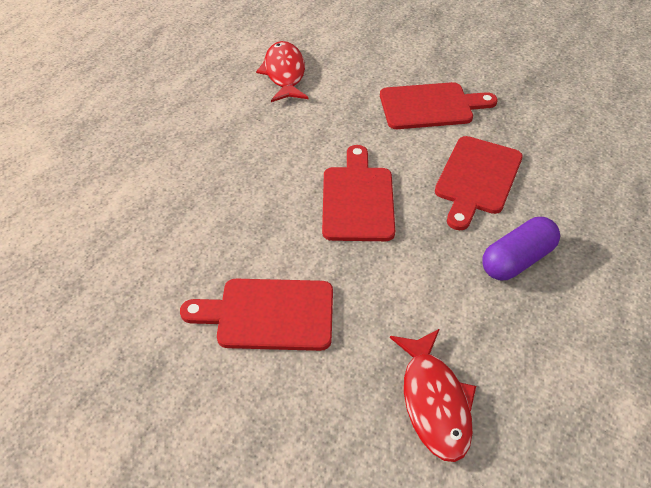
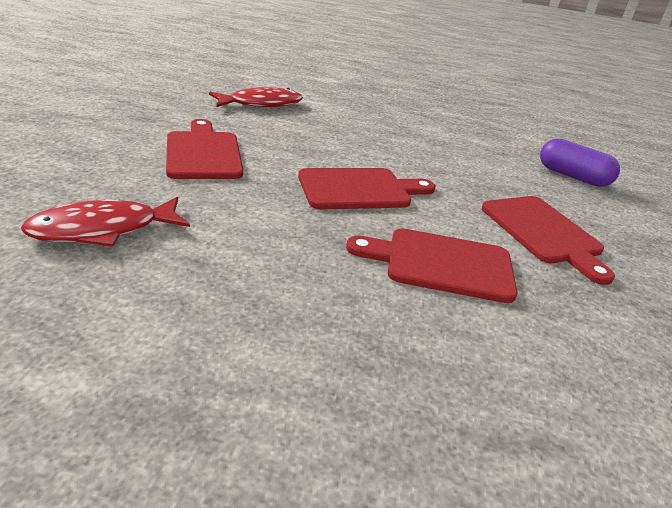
camera: 70 degrees right, 15 degrees down
(284, 73) = (508, 152): red fish -> red fish (261, 104)
(517, 260) = (315, 291): purple capsule -> purple capsule (572, 176)

